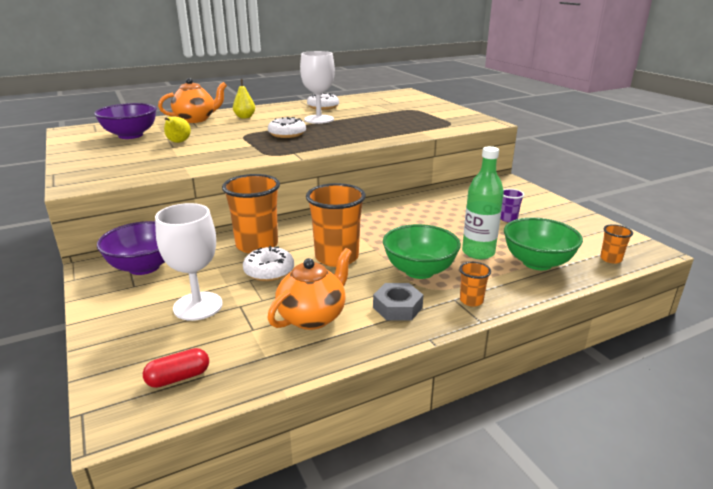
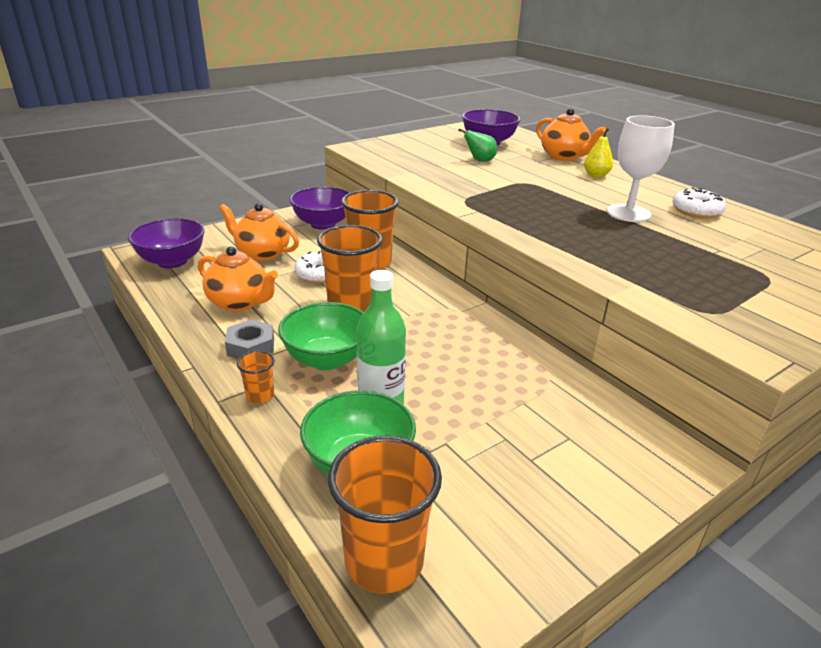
camera: 80 degrees right, 5 degrees up
(178, 142) = (480, 161): yellow pear -> green pear
(178, 377) = (172, 261): red capsule -> purple bowl
(198, 306) = (262, 253): white goblet -> orange teapot
(287, 134) = (545, 201): white donut -> none
(508, 219) = (506, 446): purple cup -> none
(611, 259) = (384, 561): orange cup -> orange cup, size x2.13

